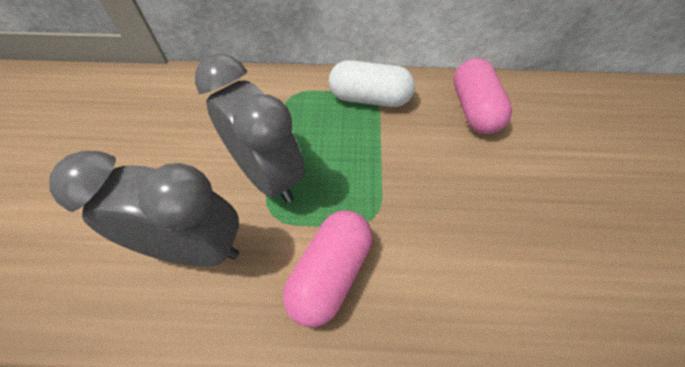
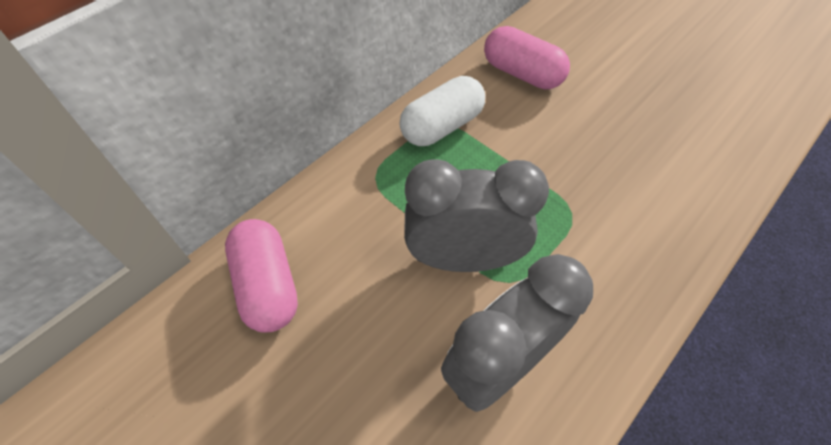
camera: 50 degrees left, 0 degrees up
(330, 273) = (602, 275): pink capsule -> pink capsule (268, 285)

